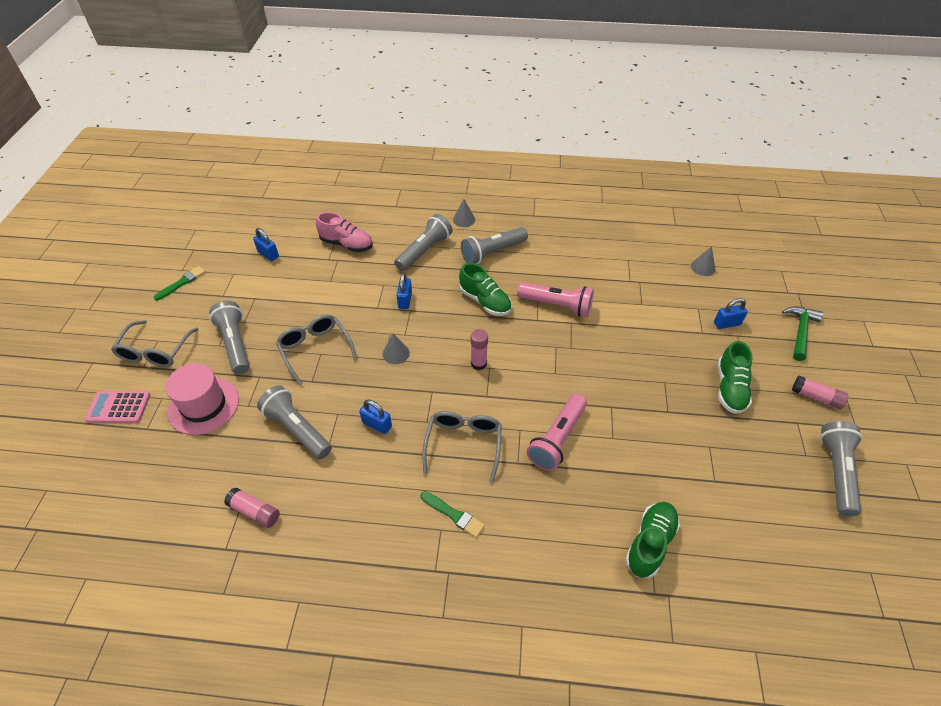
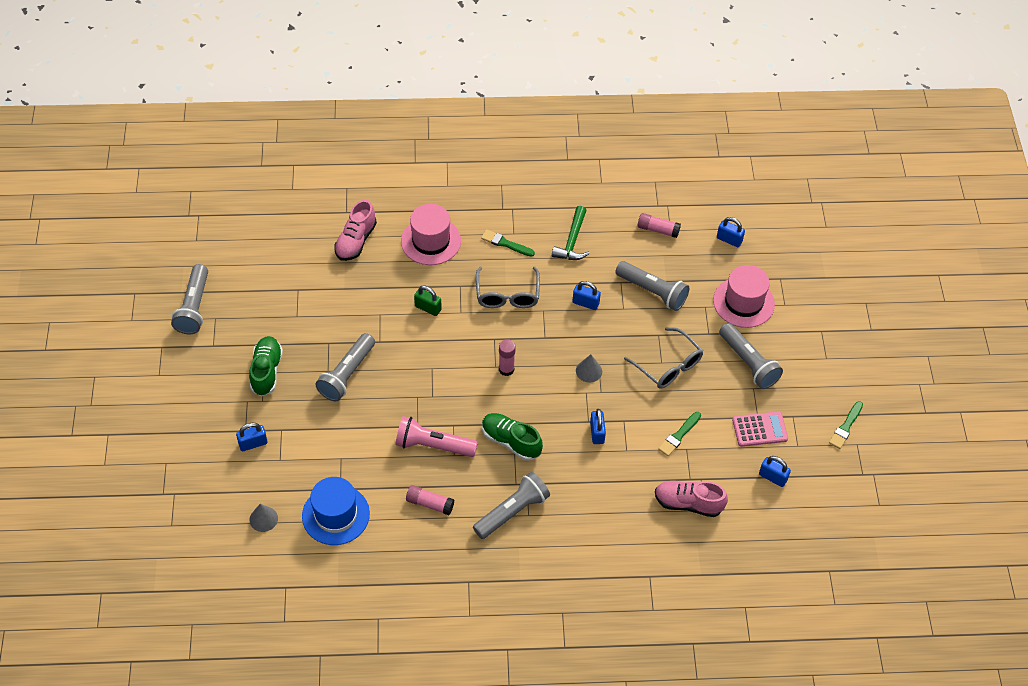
camera: 170 degrees right, 5 degrees up
(118, 407) = (816, 292): pink calculator -> pink calculator (759, 429)
(155, 352) = (820, 346): grey glasses -> none
(174, 486) = (729, 240): none -> blue padlock
(332, 291) = (679, 435): none -> green brush
(424, 251) = (593, 504): grey flashlight -> grey flashlight (347, 374)
(464, 219) = (556, 562): grey cone -> none
(550, 531) = (431, 241): none -> pink hat
(557, 439) = (428, 308): pink flashlight -> green padlock
(641, 264) = (335, 515): none -> blue hat
(650, 543) = (356, 241): green shoe -> pink shoe
(800, 331) = (178, 443): green hammer -> green hammer (572, 241)
(816, 397) = (187, 371): pink glue stick -> pink glue stick (430, 504)

